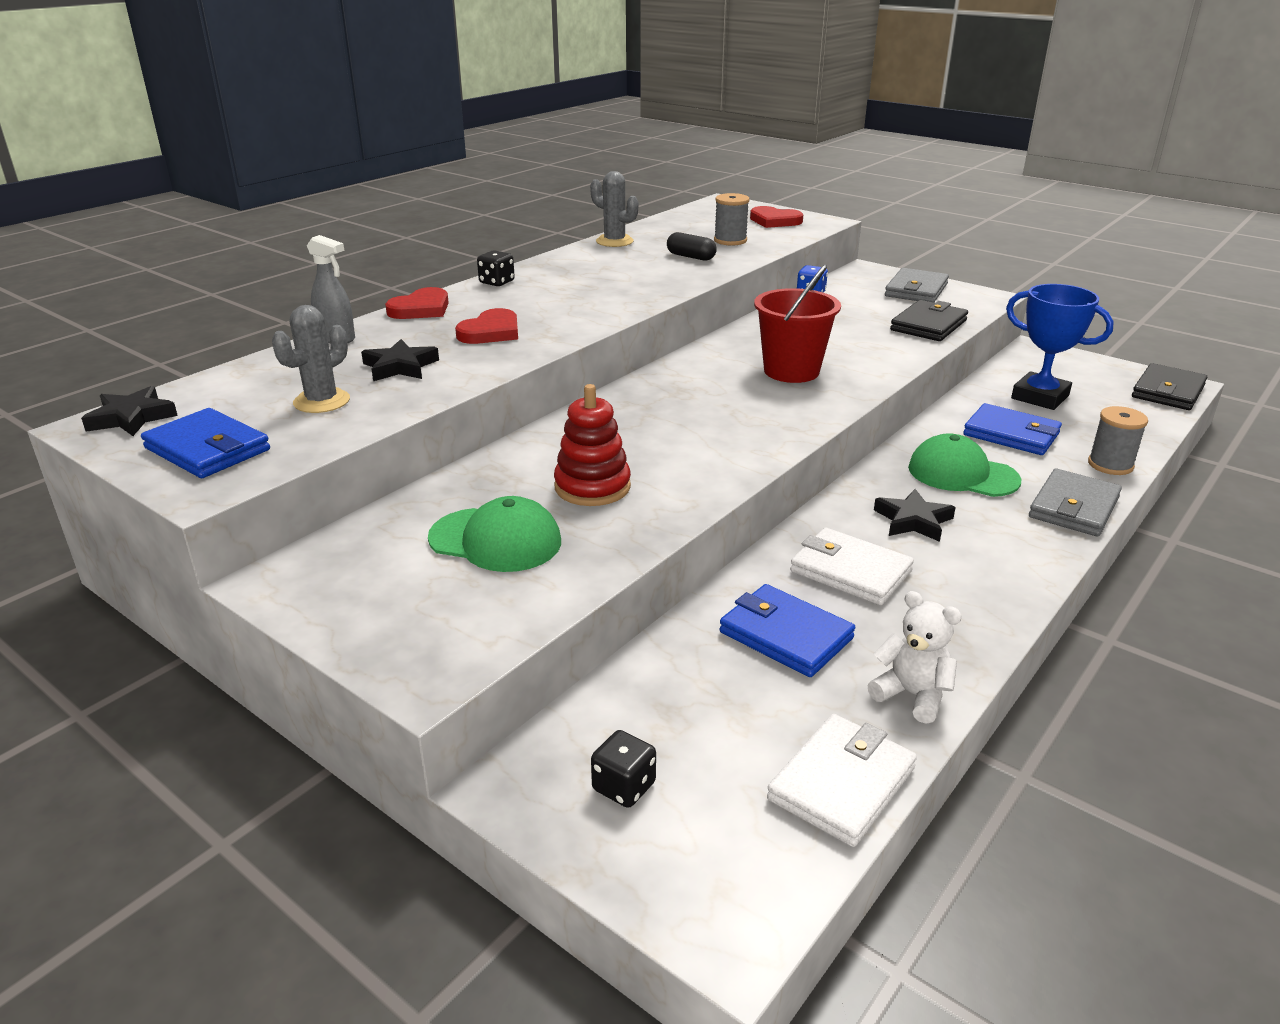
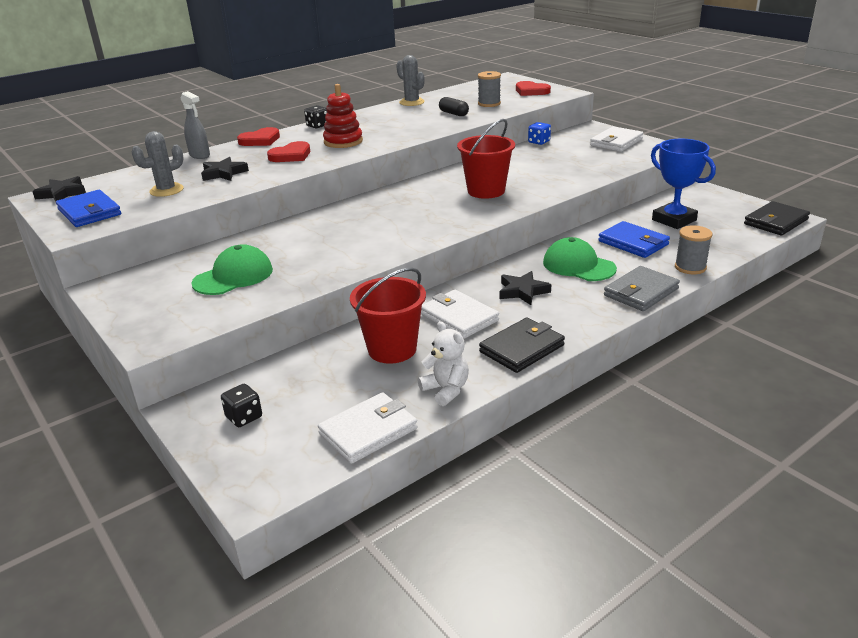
camera: 15 degrees right, 0 degrees up
(496, 540) = (233, 276): green cap -> green cap turned 75 degrees counterclockwise
(592, 487) = (309, 251): red stacking toy -> red stacking toy (343, 141)
(785, 635) = (392, 349): blue wallet -> red bucket
(916, 290) = (616, 142): grey wallet -> white wallet
(928, 325) = (605, 166): black wallet -> black wallet (522, 348)

